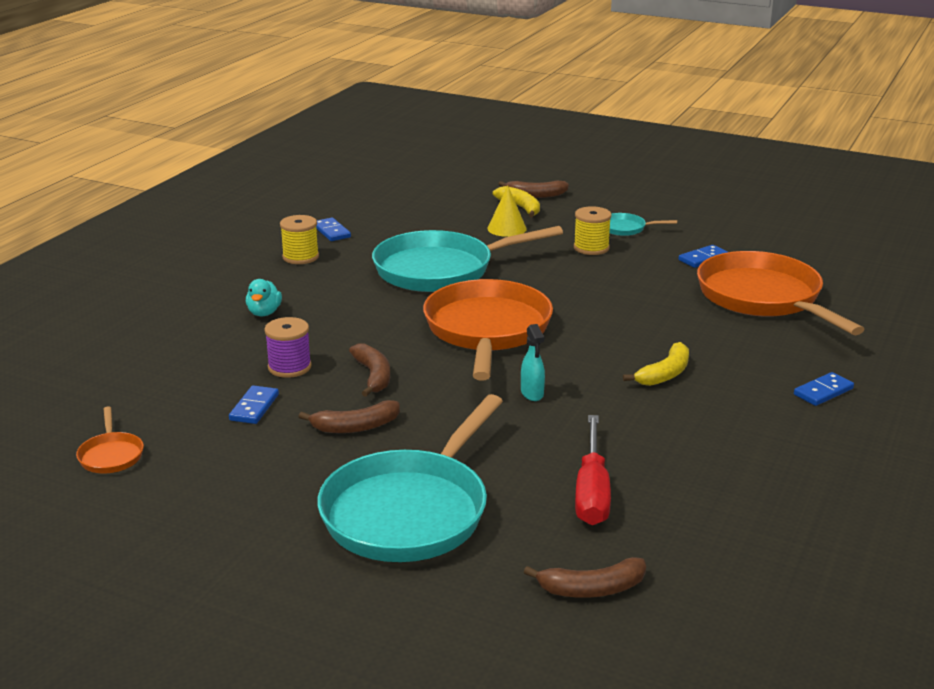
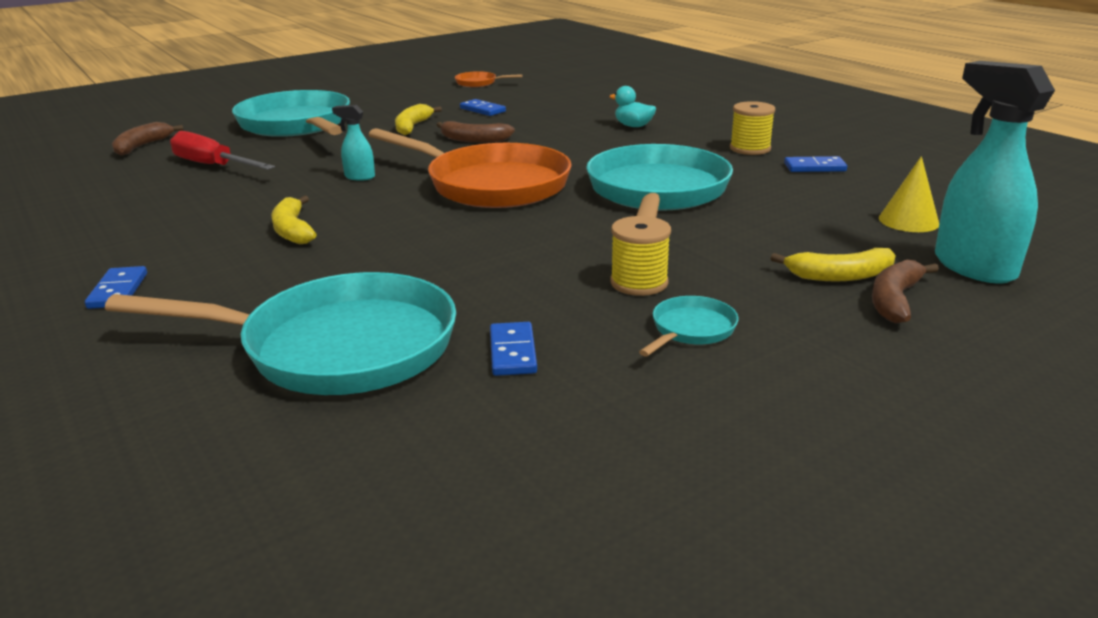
camera: 120 degrees right, 0 degrees up
(289, 367) = (526, 122): purple spool -> none
(355, 427) = (412, 127): brown banana -> yellow banana
(472, 184) = (973, 267): none -> turquoise spray bottle
(507, 228) = (758, 249): yellow cone -> yellow cone (908, 221)
(763, 298) = (337, 347): orange pan -> turquoise pan

